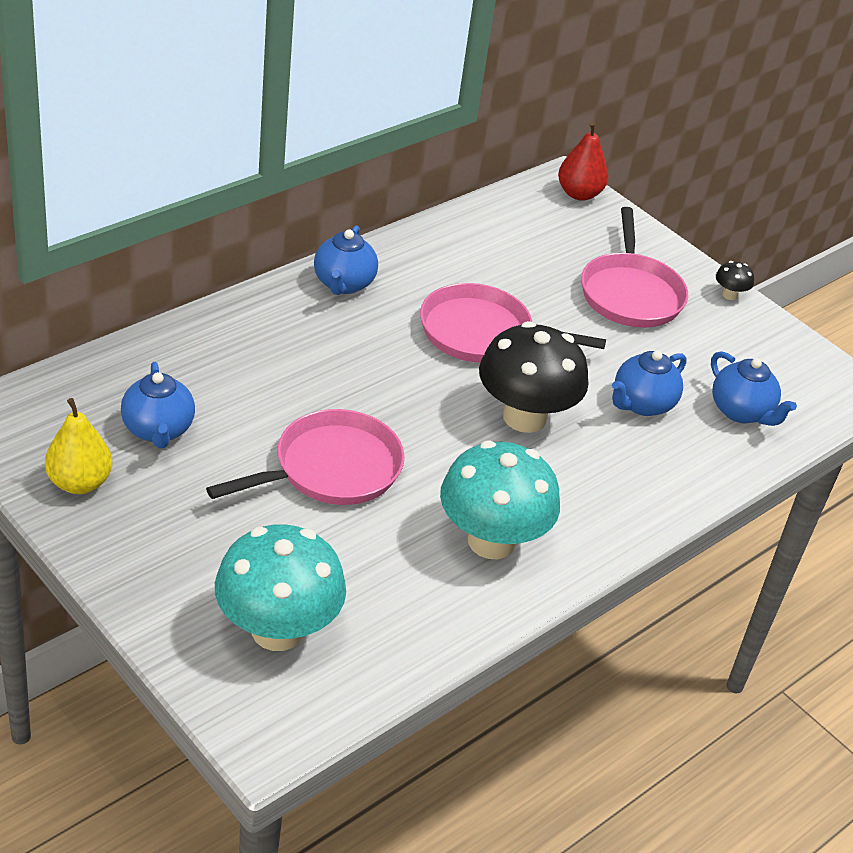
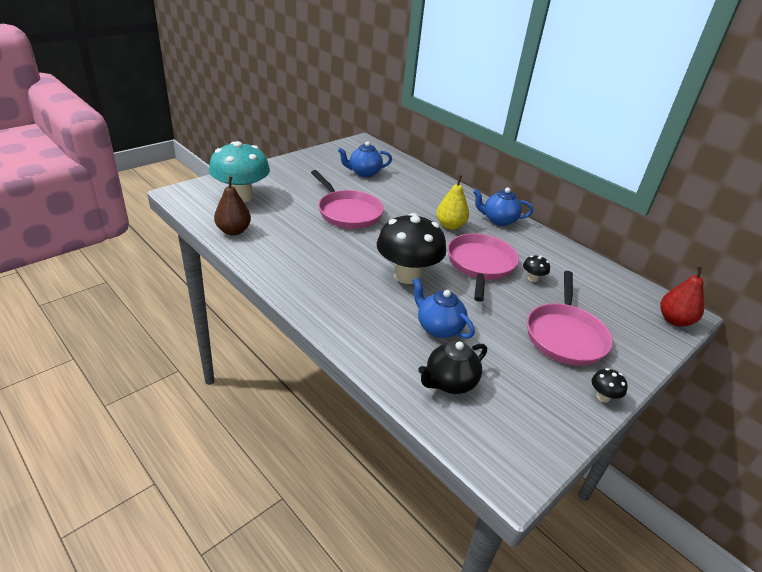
camera: 90 degrees right, 5 degrees down
(79, 482) = (328, 158): yellow pear -> yellow pear (450, 225)
(418, 636) = (233, 231): none -> brown pear
(491, 541) = (300, 256): turquoise mushroom -> none
(509, 289) = (532, 278): none -> black mushroom
(630, 293) = (565, 335): pink pan -> pink pan turned 75 degrees counterclockwise
(741, 412) = (449, 383): blue teapot -> black teapot

